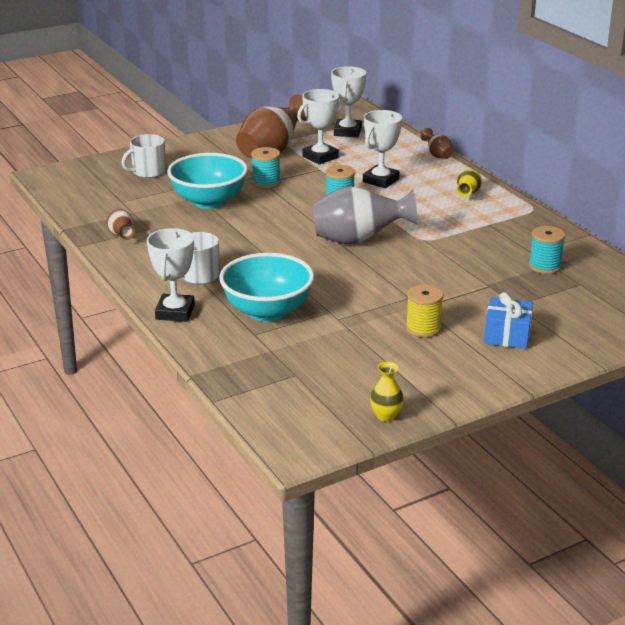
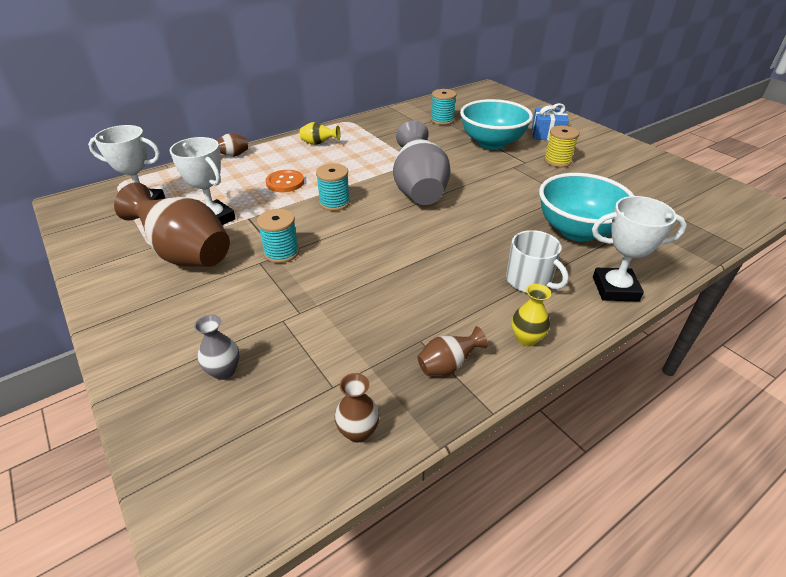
camera: 95 degrees left, 10 degrees up
(85, 207) = (358, 431): none -> brown vase
(148, 172) = (224, 371): white mug -> grey vase
(209, 201) = (334, 294): turquoise bowl -> turquoise bowl (492, 143)
(381, 180) = (285, 182): white trophy -> orange button
(386, 416) = (684, 173): yellow vase -> yellow vase (526, 339)

